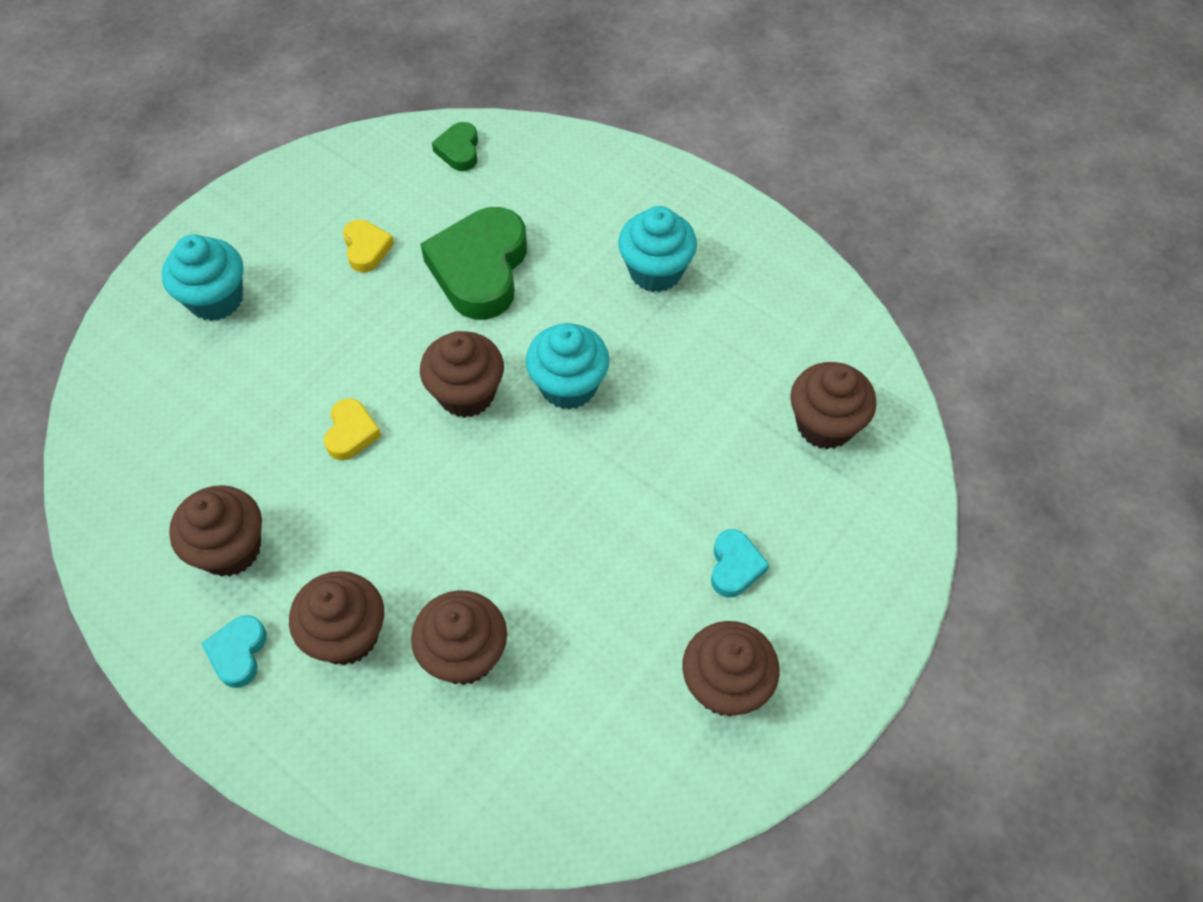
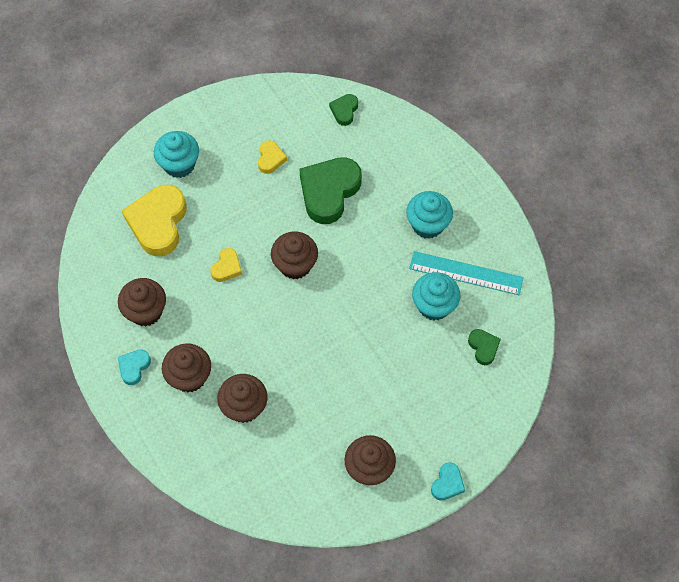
camera: 20 degrees right, 5 degrees up
(207, 399) = (158, 223): none -> yellow heart
(568, 386) = (352, 278): turquoise cupcake -> turquoise cupcake (434, 305)
(735, 566) = (400, 409): turquoise heart -> turquoise heart (447, 483)
(746, 323) = (466, 273): none -> turquoise ruler
(824, 425) = (483, 347): brown cupcake -> green heart

